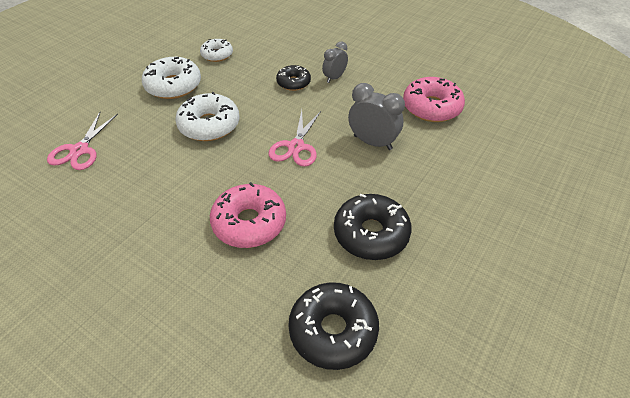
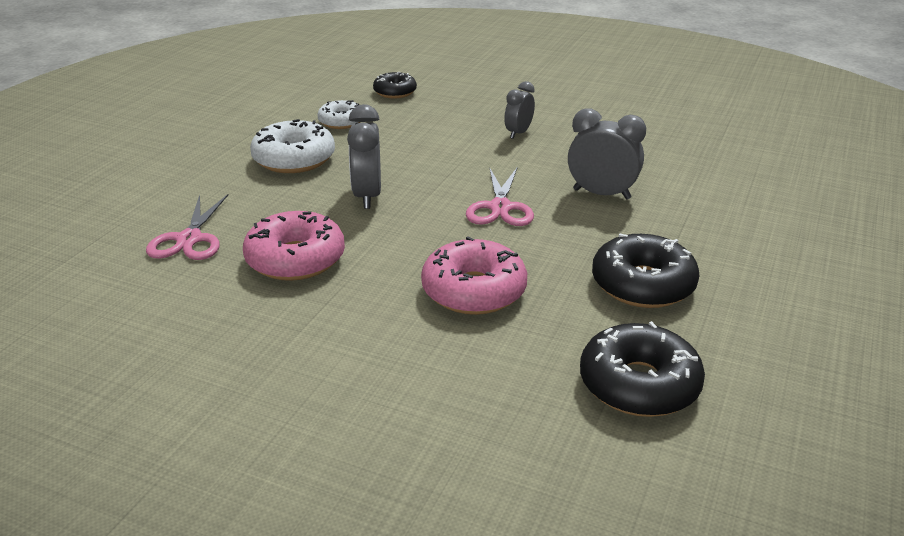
camera: 10 degrees left, 15 degrees down
(209, 125) = (367, 196): white donut -> grey clock
(293, 82) = (464, 142): black donut -> black donut (395, 92)
(431, 107) = (662, 152): pink donut -> pink donut (295, 259)

